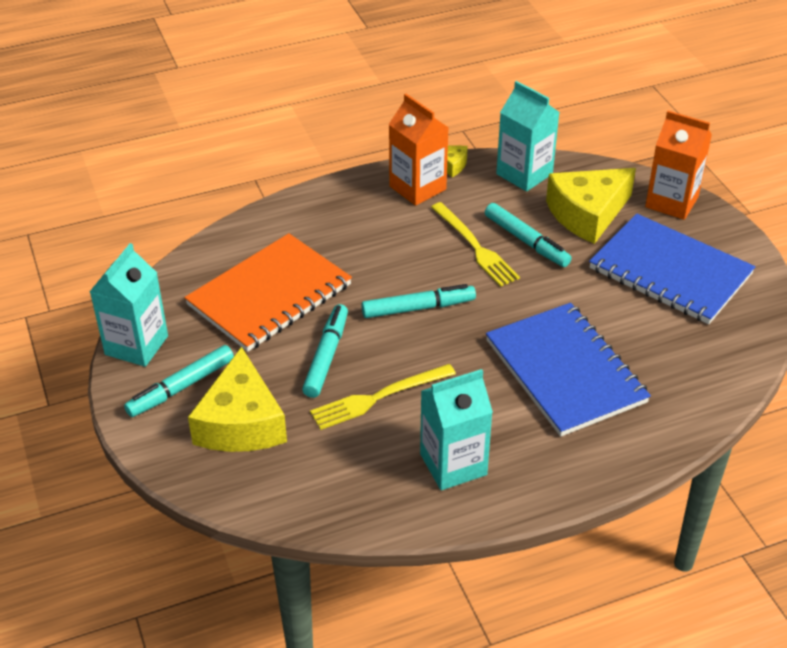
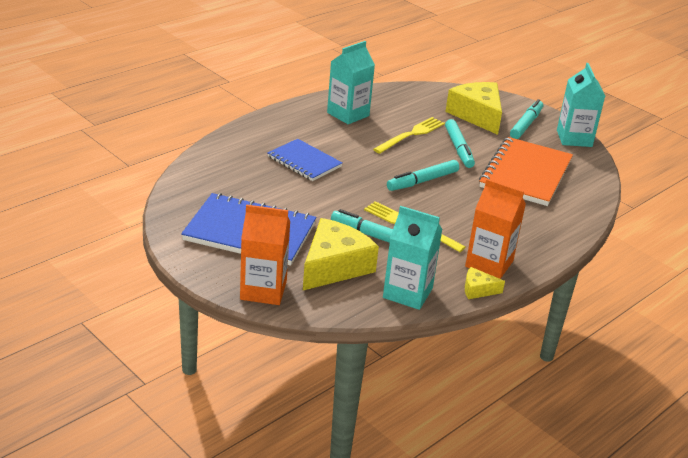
camera: 155 degrees right, 10 degrees down
(565, 371) = (304, 162): blue notebook -> blue notebook, size x0.62

